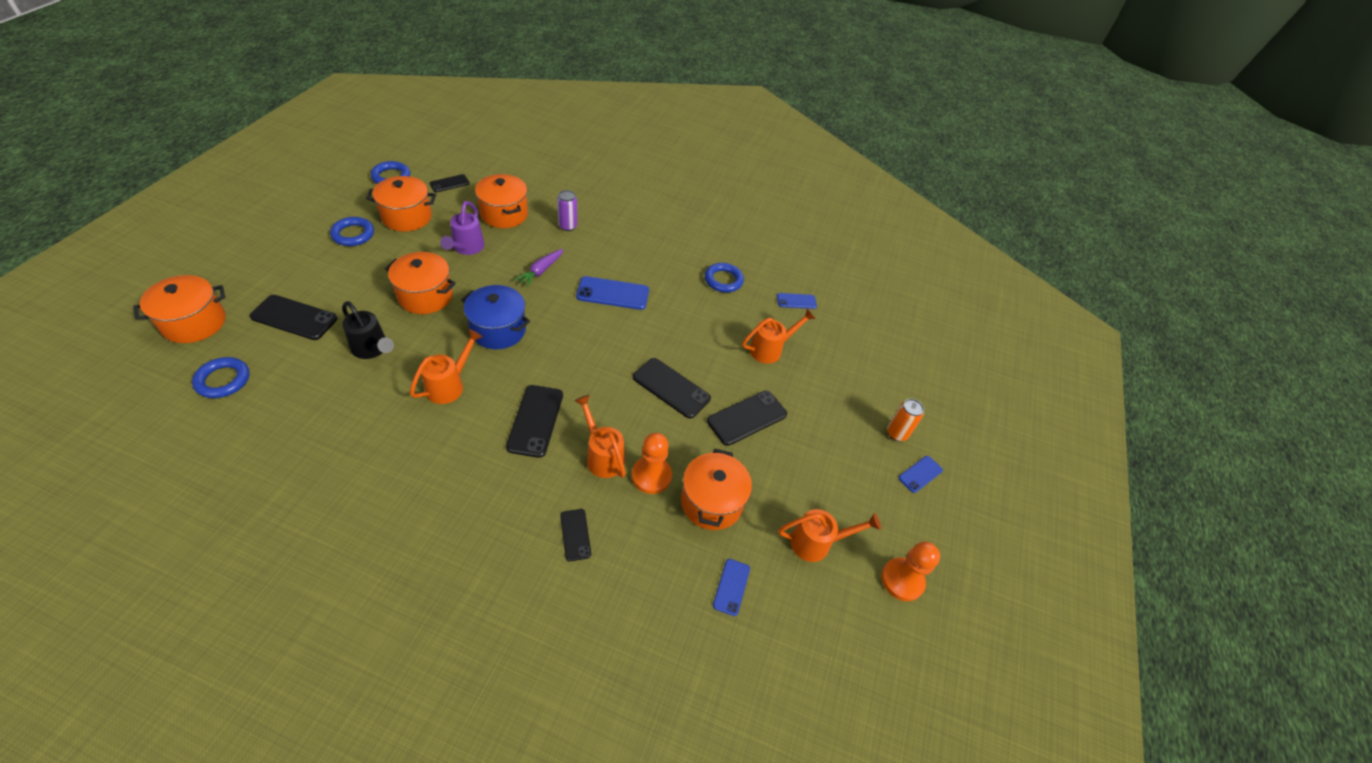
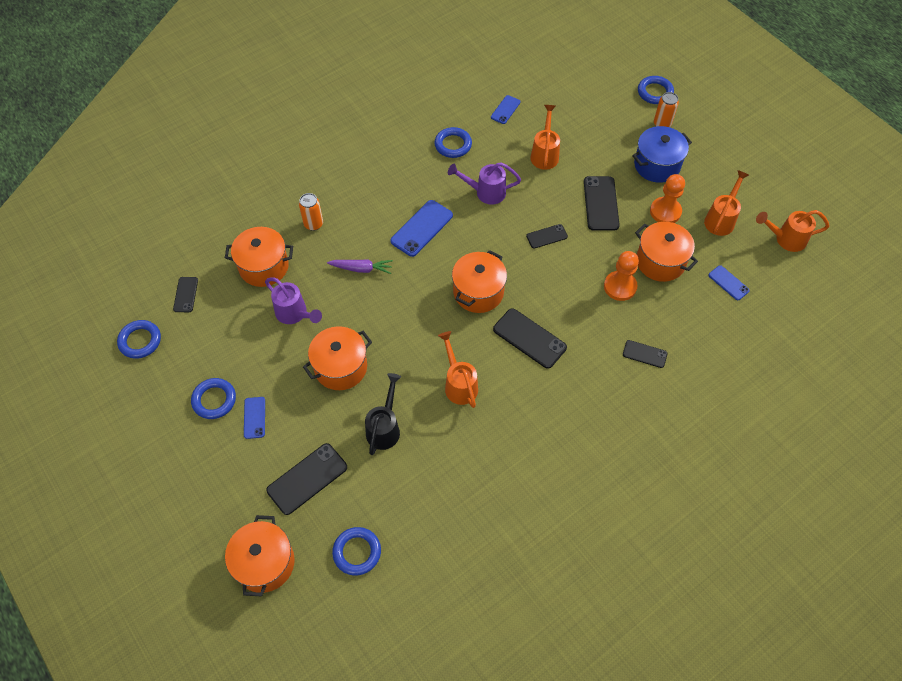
camera: 50 degrees left, 10 degrees up
(372, 349) = (384, 428): black watering can -> black watering can turned 60 degrees counterclockwise
(407, 217) = (216, 347): orange pot -> orange pot (478, 292)
(498, 330) = (416, 327): blue pot -> blue pot (657, 165)
(540, 271) = (362, 269): purple carrot -> purple carrot turned 60 degrees counterclockwise
(568, 226) = (313, 224): purple can -> orange can
(602, 455) = (586, 309): orange watering can -> orange watering can (786, 239)
(671, 388) = (547, 236): black phone -> black phone, size x0.58
(688, 322) = (485, 192): none -> purple watering can
(902, 580) = (769, 190): orange pawn -> orange pawn (665, 211)
(920, 474) = (700, 132): blue phone -> blue phone (254, 417)
(931, 411) = (655, 92): none -> blue ring

